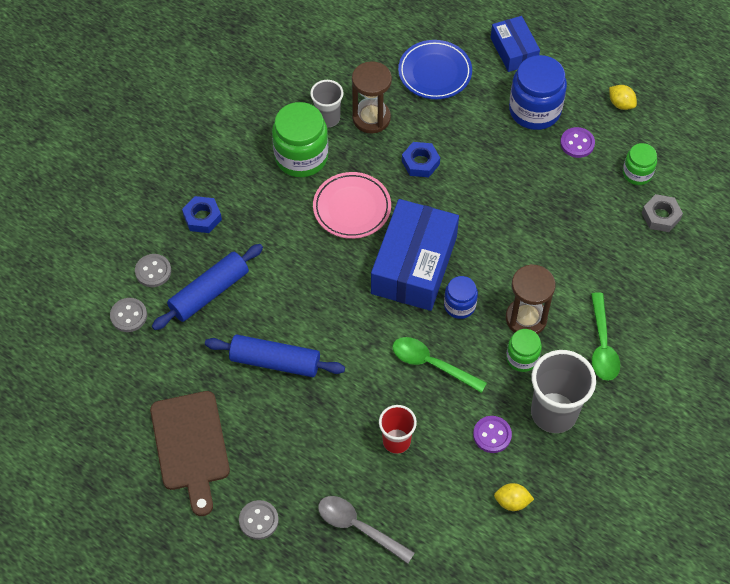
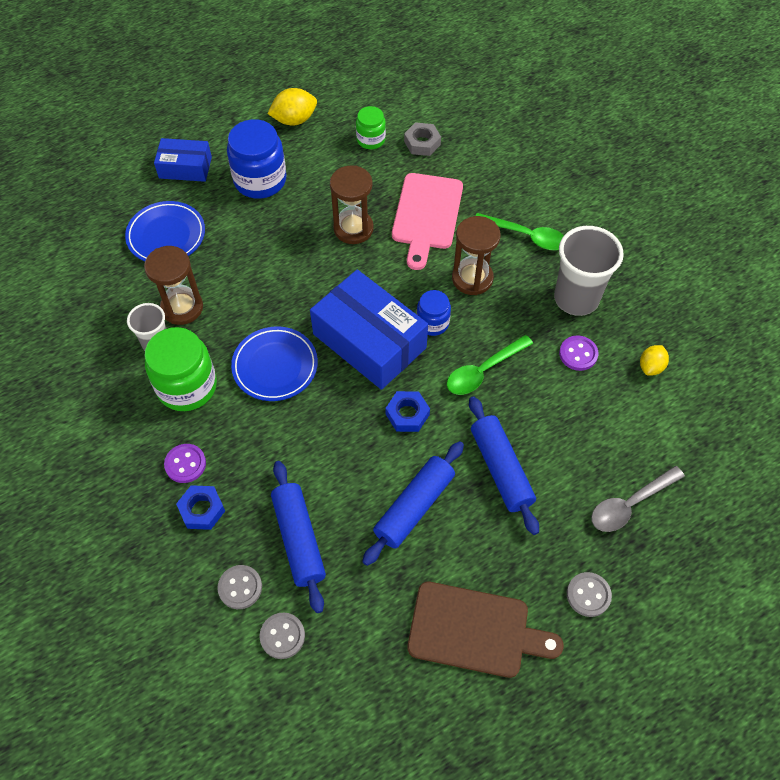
camera: 65 degrees left, 0 degrees up
(342, 413) = (501, 469): none -> blue rolling pin
(352, 208) = (275, 366): pink plate -> blue plate
(396, 441) = (551, 434): red cup -> none
(420, 162) = (259, 289): blue nut -> blue nut (407, 414)
(522, 358) = (511, 298): green jar -> none
(525, 203) = (353, 229): none -> brown hourglass
(576, 254) = (427, 215): none -> pink cutting board
(577, 143) = (314, 166): purple button -> purple button (185, 464)
(621, 104) = (294, 120): yellow lemon -> yellow lemon, size x1.55

